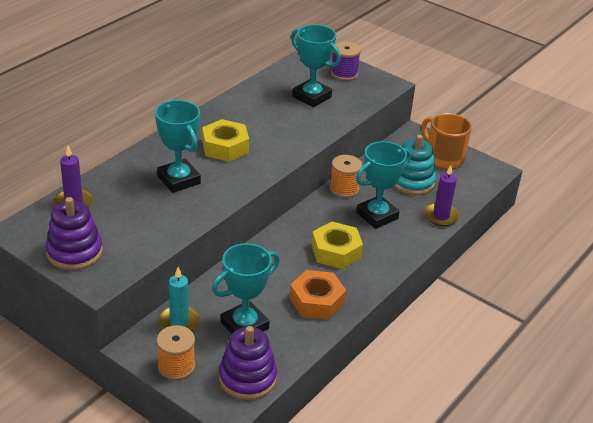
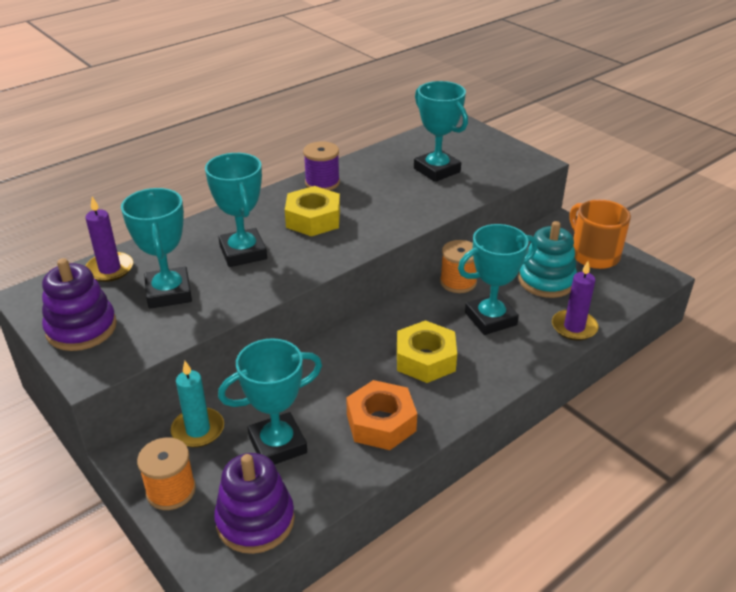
camera: 15 degrees right, 0 degrees up
(132, 218) = (169, 293): none -> turquoise trophy
(344, 73) = (484, 147): purple spool -> purple spool (322, 183)

